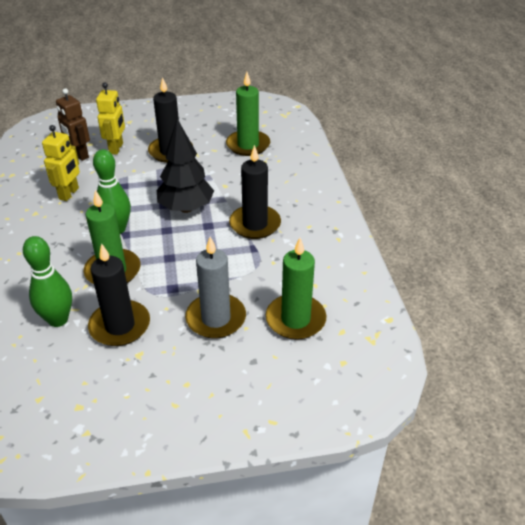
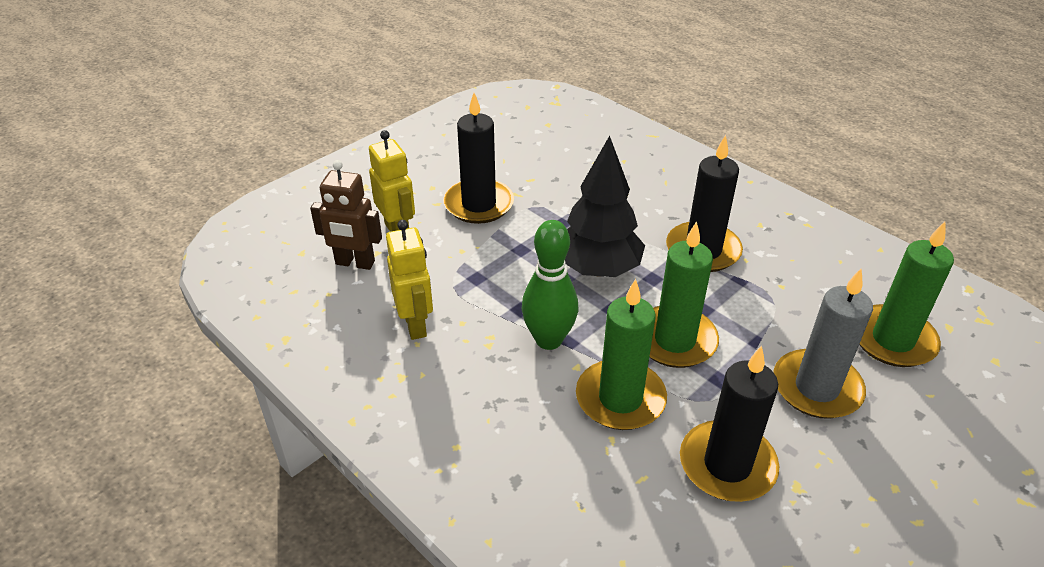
camera: 35 degrees left, 0 degrees up
(58, 319) = (641, 506): green bowling pin -> none
(248, 145) = (564, 156): green candle -> green candle (674, 340)

